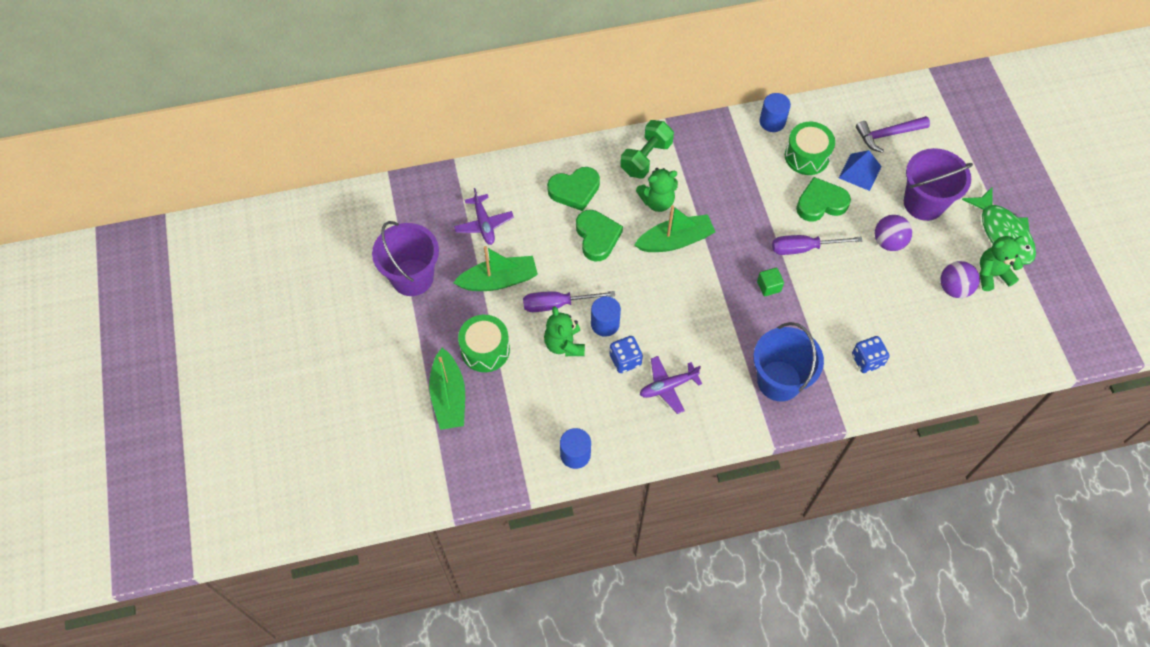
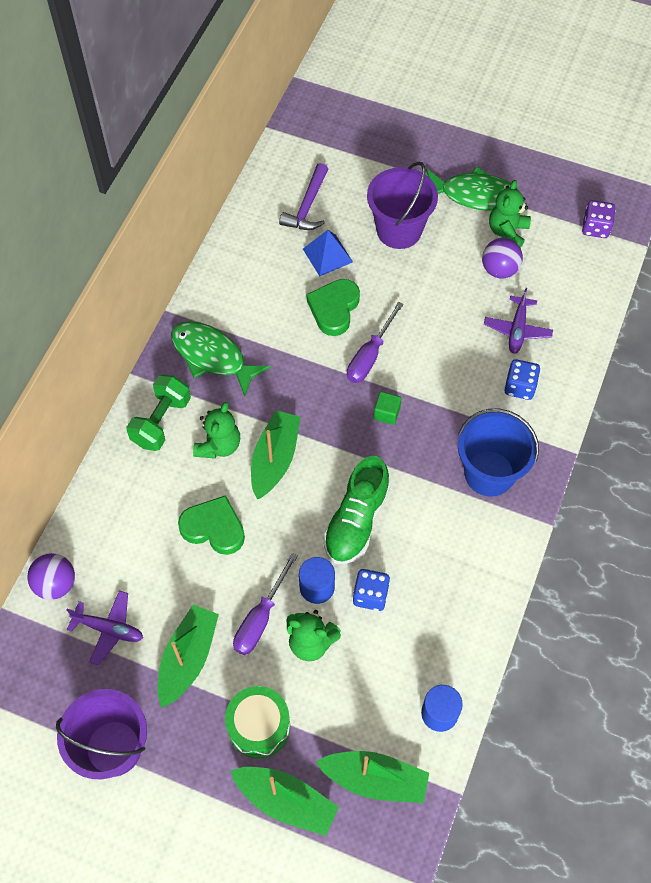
camera: 55 degrees left, 0 degrees up
(501, 441) = (375, 779): none -> green boat
(574, 190) = (142, 513): green heart -> none
(646, 158) = (161, 421): green dumbbell -> green dumbbell turned 45 degrees clockwise
(668, 386) = (427, 575): purple plane -> purple plane (517, 329)
(671, 318) = (356, 521): none -> green shoe
(718, 155) = (212, 356): none -> green fish
(772, 122) = (215, 286): blue cylinder -> none
(807, 156) = (276, 284): green drum -> none
(888, 242) = (416, 285): purple ball -> purple ball (56, 584)
(1056, 333) = (595, 228): none -> purple dice

